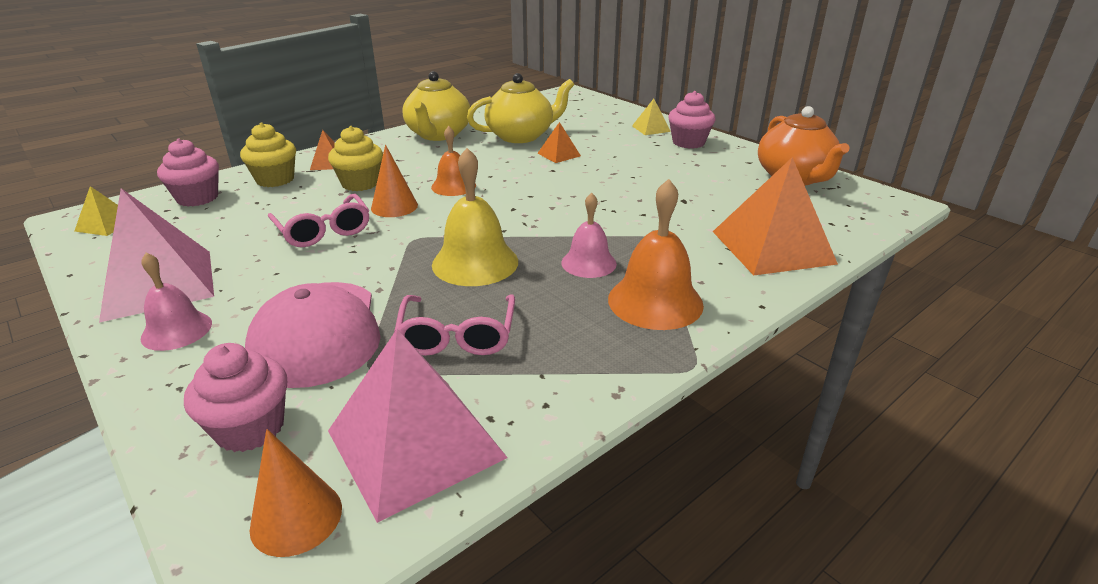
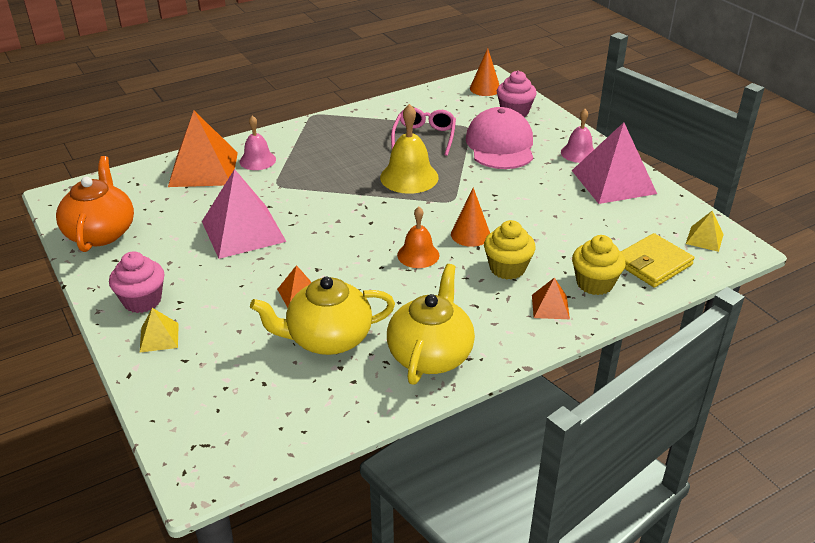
camera: 170 degrees left, 5 degrees up
(197, 198) = (652, 264): pink cupcake -> yellow wallet
(324, 231) = (522, 214): pink glasses -> none
(415, 443) = (444, 102): pink pyramid -> pink pyramid (243, 231)
(588, 263) = (334, 170): pink bell -> pink bell (257, 160)
(655, 301) = (309, 143): orange bell -> none

